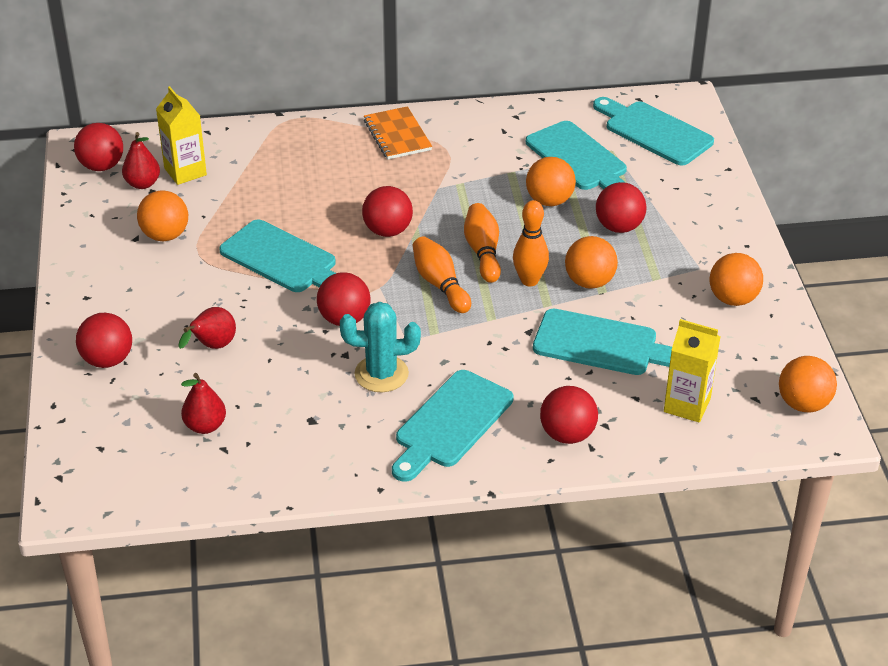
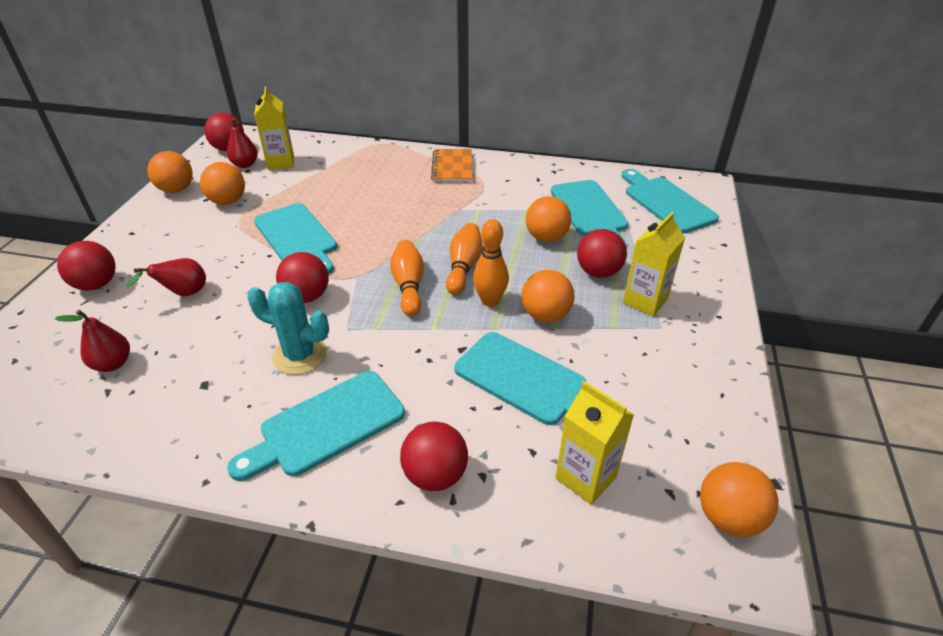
camera: 20 degrees right, 0 degrees up
(387, 231) = (396, 233): red ball -> none
(675, 246) = (645, 301): none -> yellow carton
(733, 299) = (685, 367): orange ball -> orange ball (176, 190)

